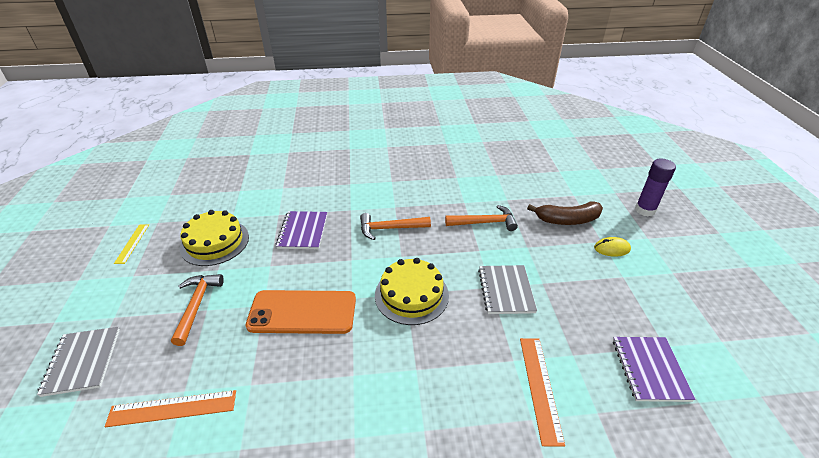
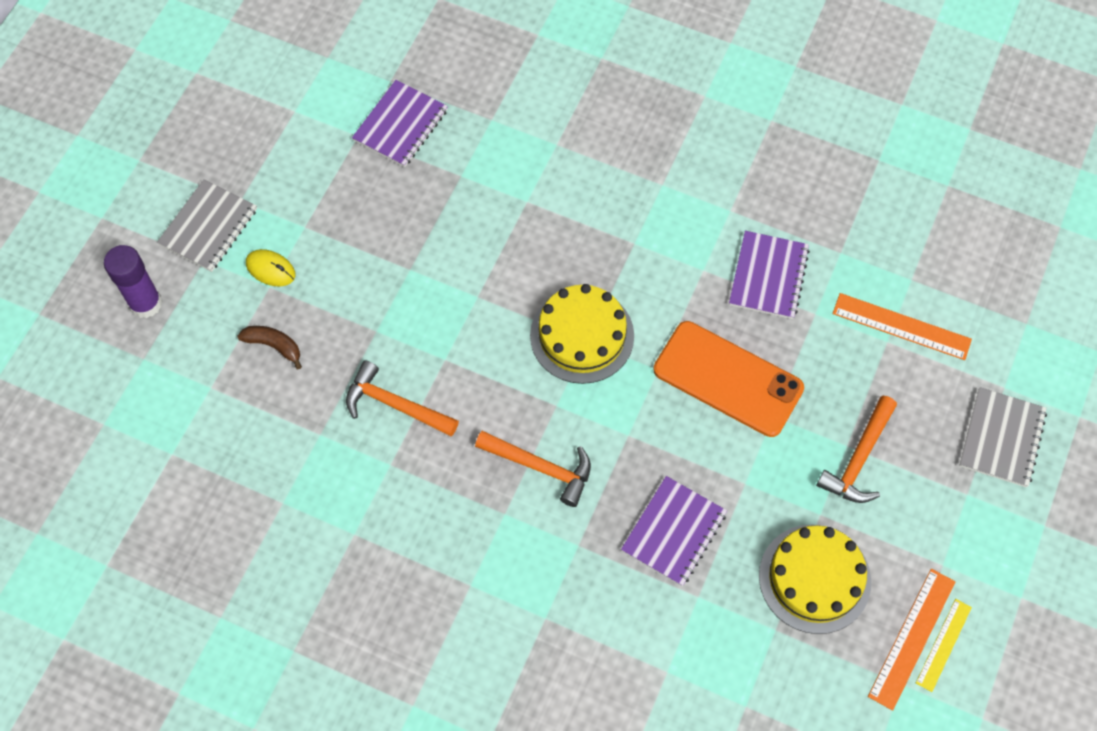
camera: 150 degrees left, 25 degrees up
(299, 395) = (768, 276): none -> purple notebook
(506, 290) = (463, 282): grey notebook -> grey notebook (208, 227)
(540, 387) = (524, 164): orange ruler -> orange ruler (912, 638)
(567, 220) = (274, 346): brown banana -> brown banana, size x0.59

